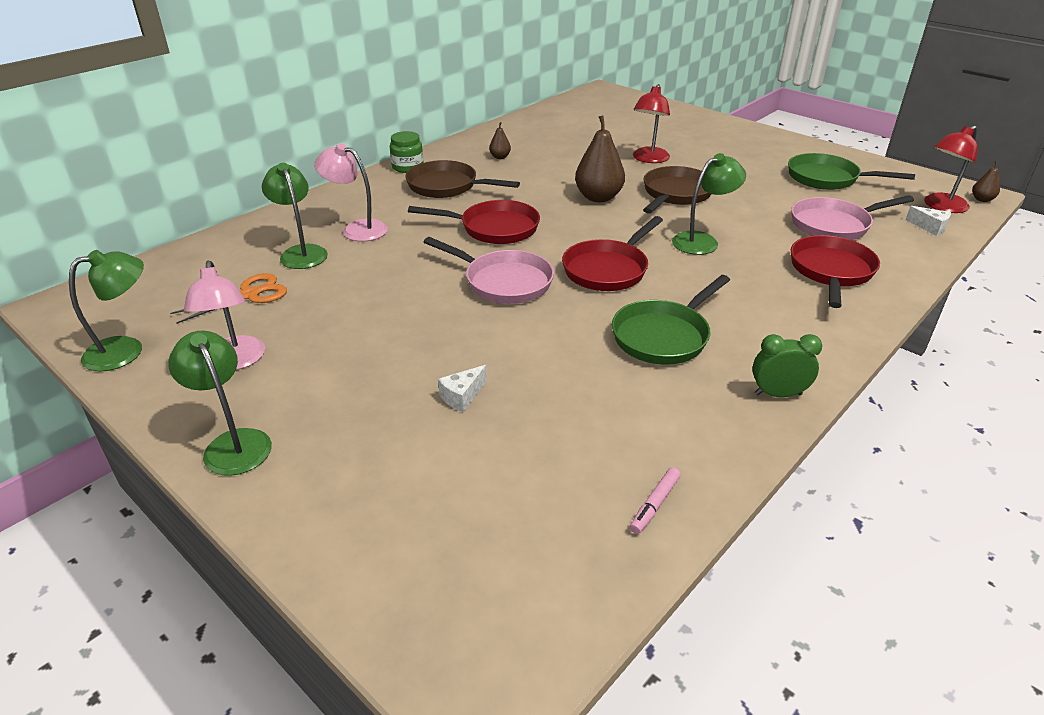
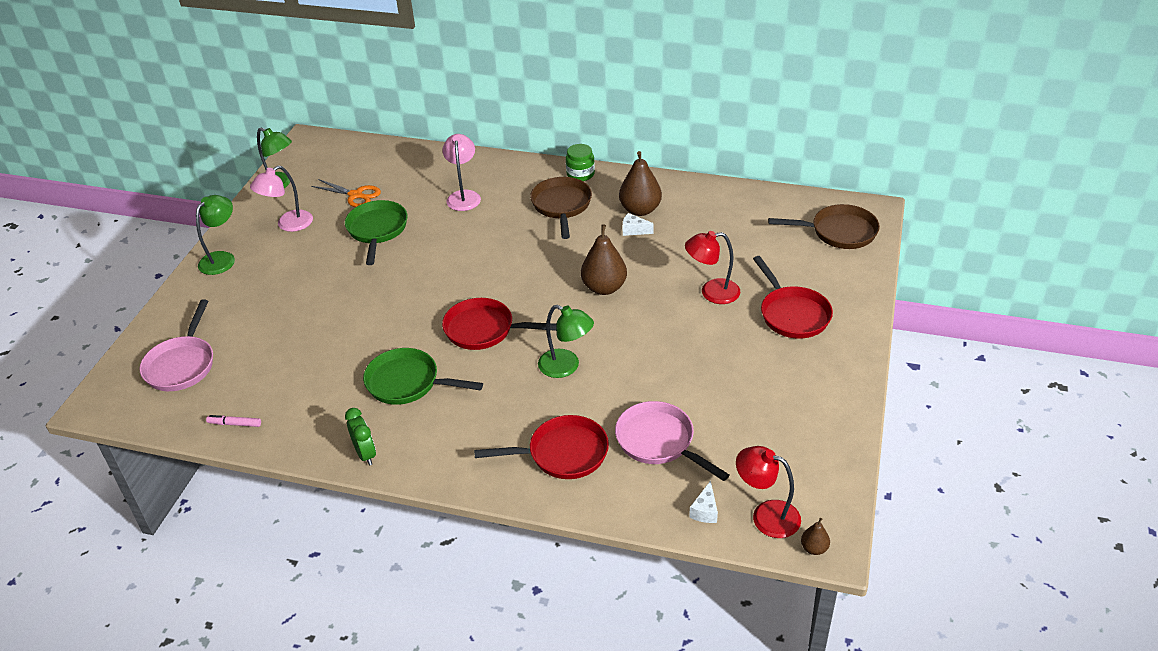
camera: 65 degrees right, 5 degrees up
(301, 252) = (417, 189): green lamp -> none
(462, 396) = (296, 319): white cheese -> white cheese (634, 230)
(494, 228) = (509, 254): red pan -> red pan (792, 314)
(500, 157) = (640, 210): brown pear -> brown pear, size x2.06
(503, 282) = (434, 287): pink pan -> pink pan (182, 365)
(675, 194) = (647, 329): brown pan -> brown pan (839, 232)
(827, 178) = (769, 420): green pan -> green pan (377, 230)

